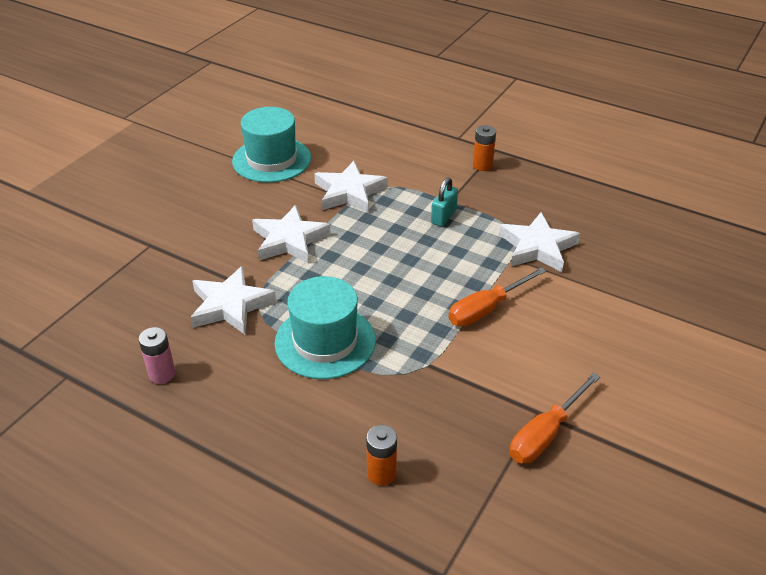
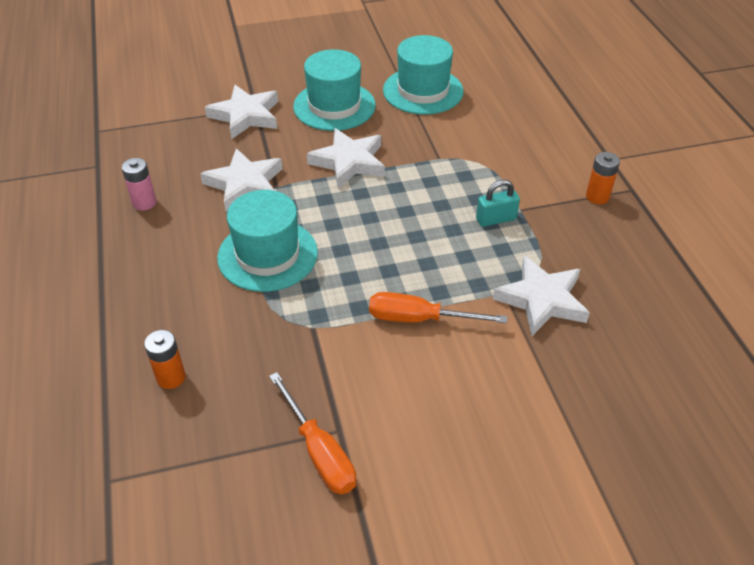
camera: 45 degrees right, 5 degrees up
(217, 207) = (334, 106): none -> turquoise hat
(349, 192) = (446, 152): white star -> white star (246, 116)
(545, 434) = (319, 451): orange screwdriver -> orange screwdriver turned 120 degrees counterclockwise

